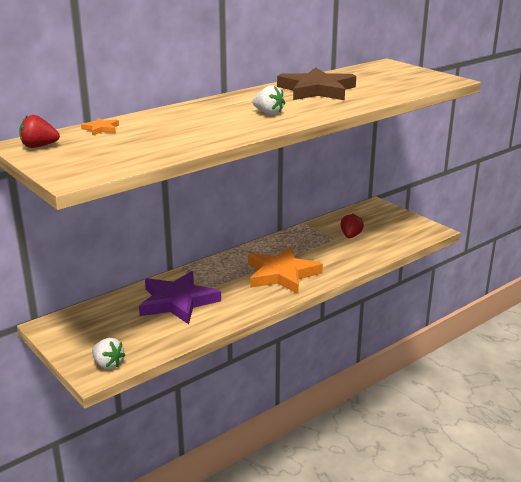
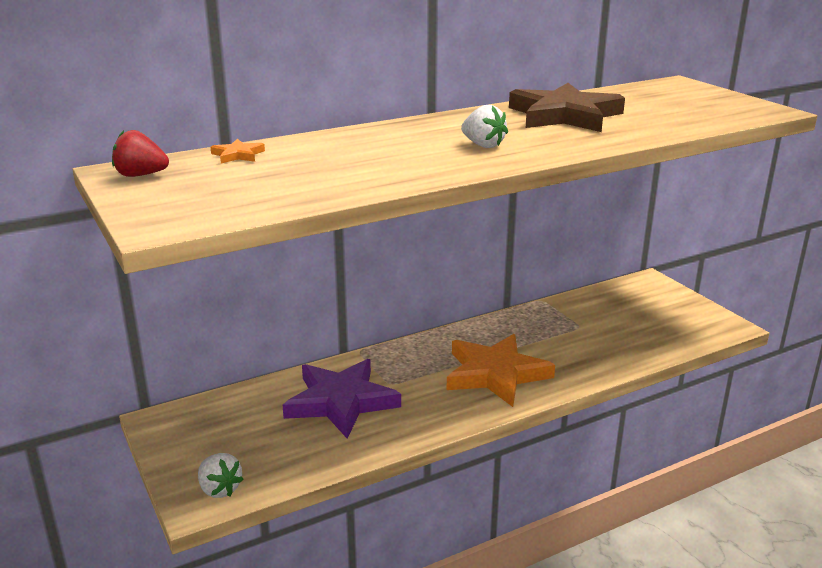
camera: 10 degrees right, 0 degrees up
(350, 236) = (605, 324): red strawberry -> none

